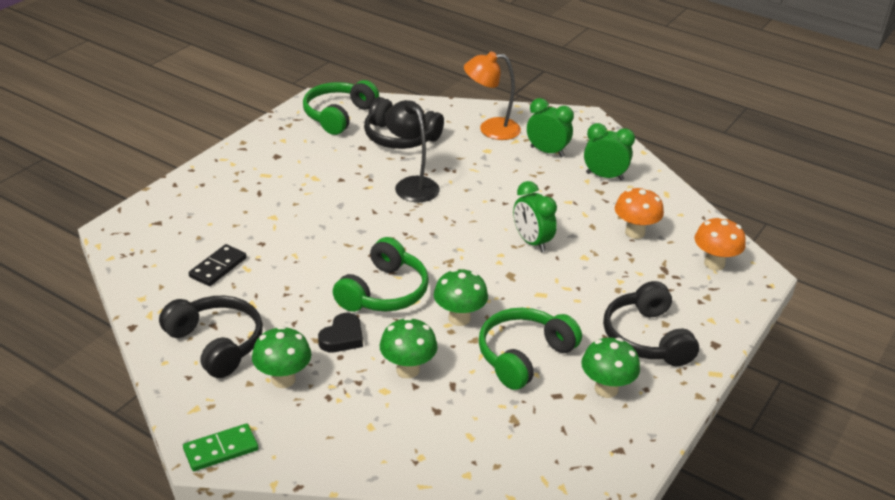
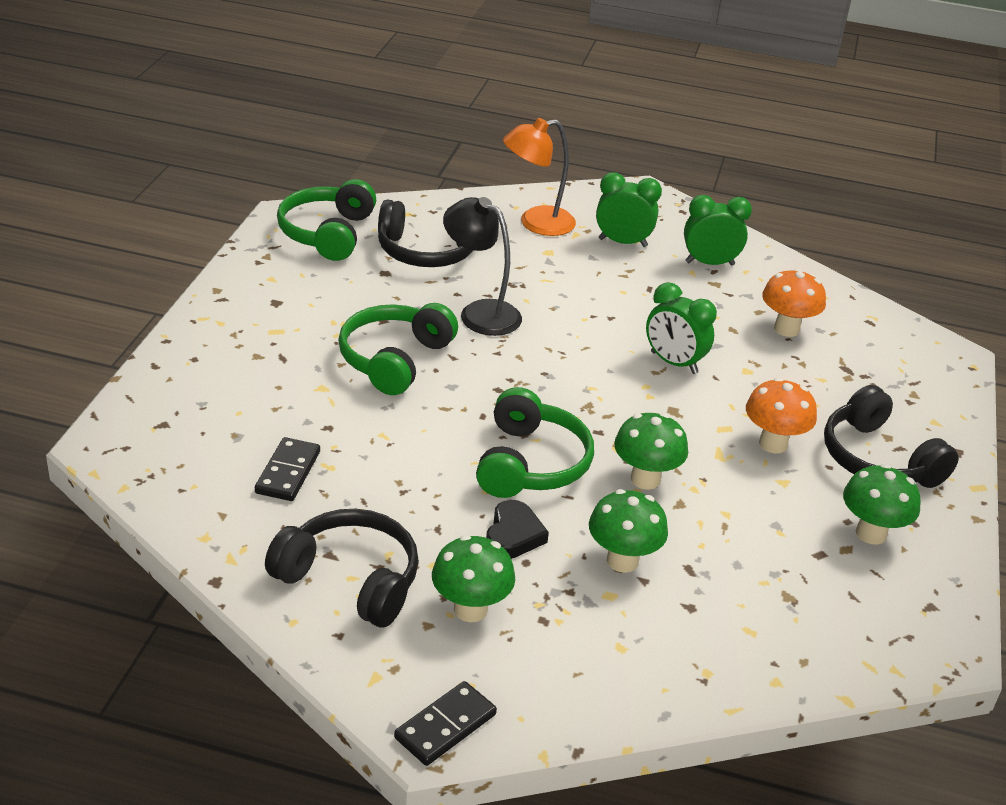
camera: 20 degrees left, 0 degrees up
(221, 449) = (445, 726): green domino -> black domino
(524, 356) = (751, 512): green headphones -> green headphones (394, 359)
(714, 264) = (897, 352): orange mushroom -> orange mushroom (773, 444)

